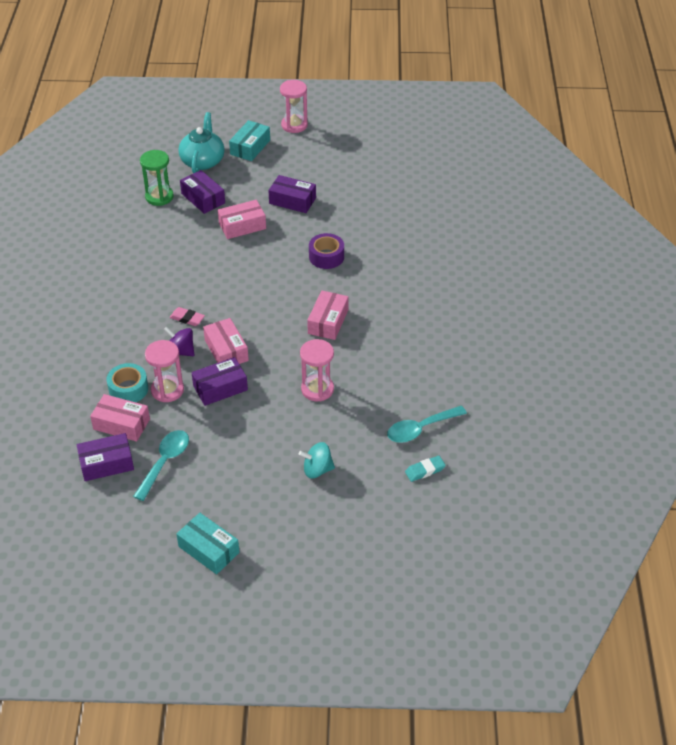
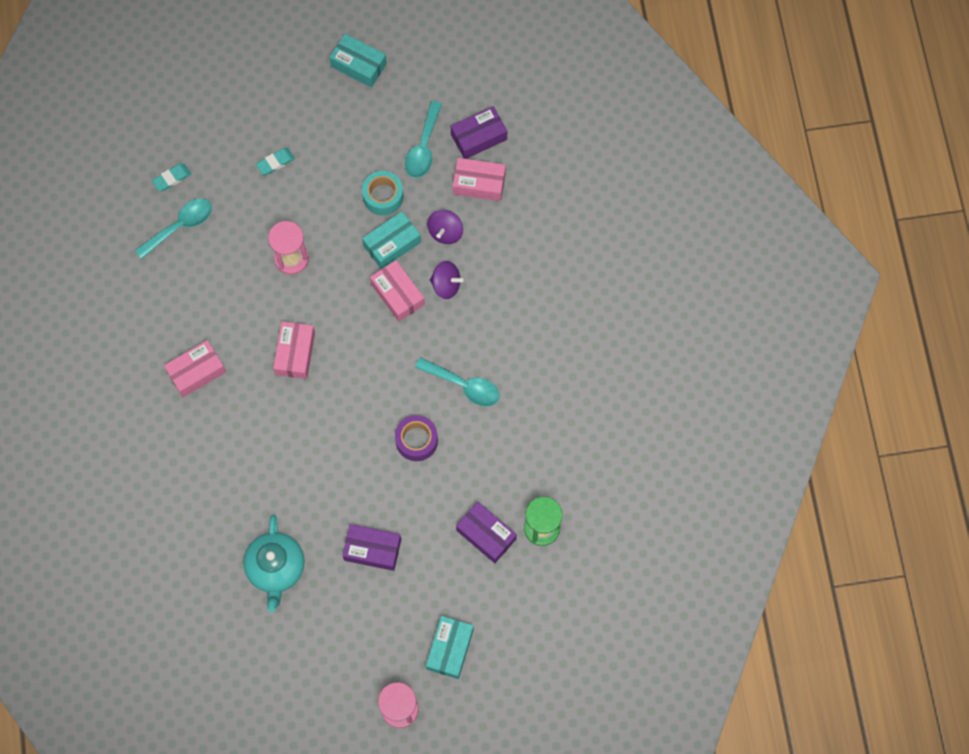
camera: 170 degrees right, 25 degrees up
(128, 389) = (486, 227): turquoise tape -> turquoise tape (383, 196)
(167, 390) = (445, 232): pink hourglass -> purple spinning top
(187, 318) = (451, 332): pink eraser -> none
(189, 283) = (464, 385): none -> turquoise spoon
(203, 161) = (505, 609): turquoise teapot -> turquoise teapot (276, 568)
(220, 388) = (392, 244): purple box -> turquoise box
(242, 226) = (425, 492): pink box -> pink box (196, 372)
(317, 470) = (275, 163): turquoise spinning top -> turquoise eraser
(326, 257) = (313, 456): purple tape -> purple tape (416, 440)

